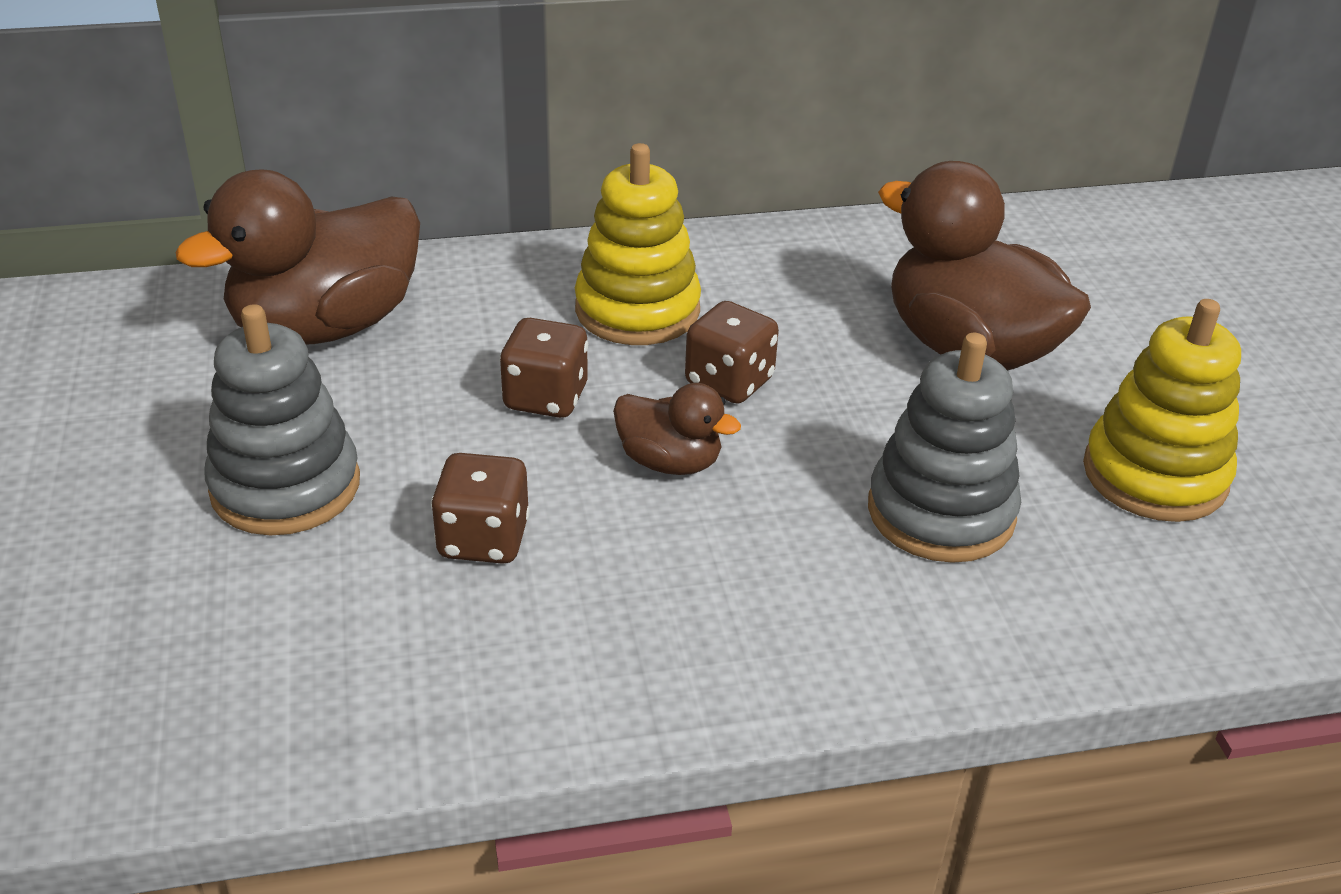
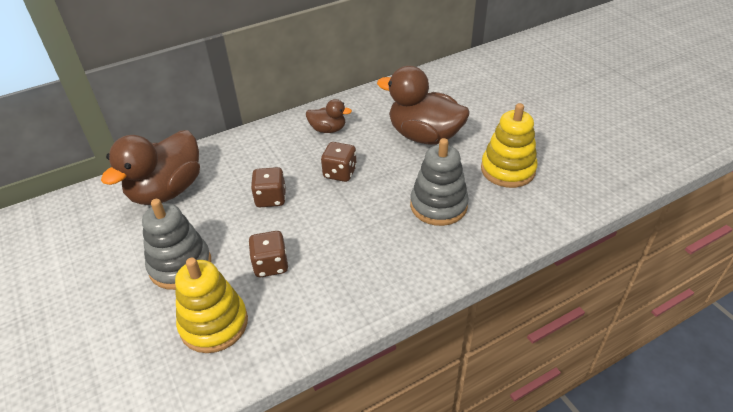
camera: 15 degrees left, 5 degrees up
(637, 310) = (292, 151): yellow stacking toy -> yellow stacking toy (214, 324)
(670, 462) = (330, 212): brown duck -> brown duck (328, 129)

